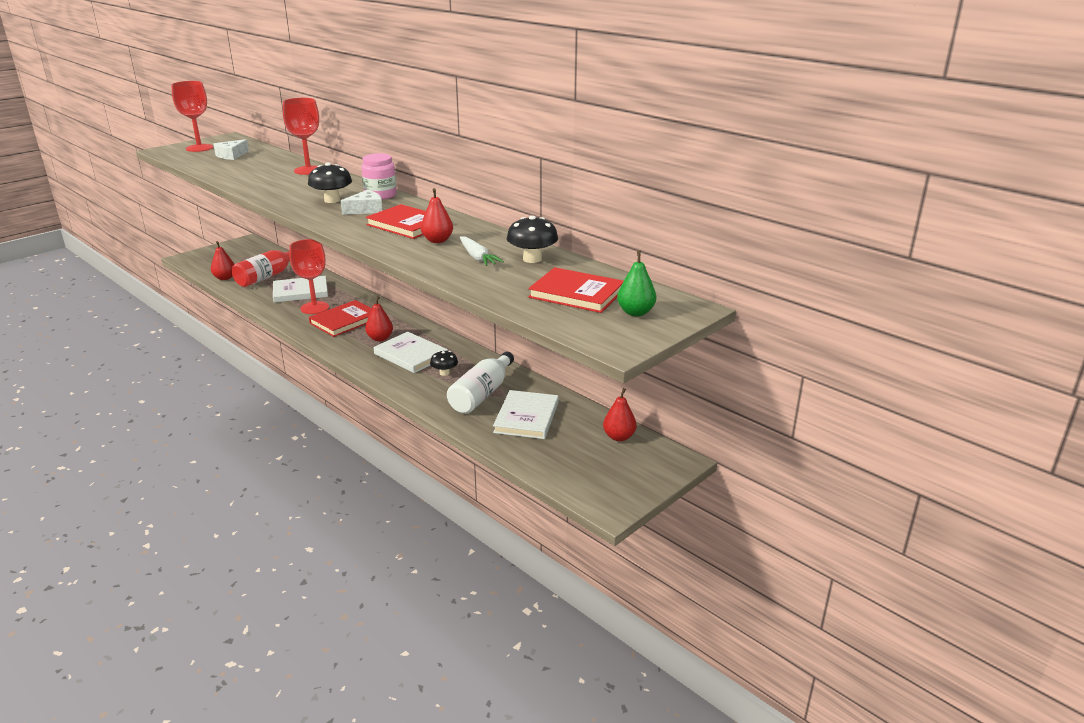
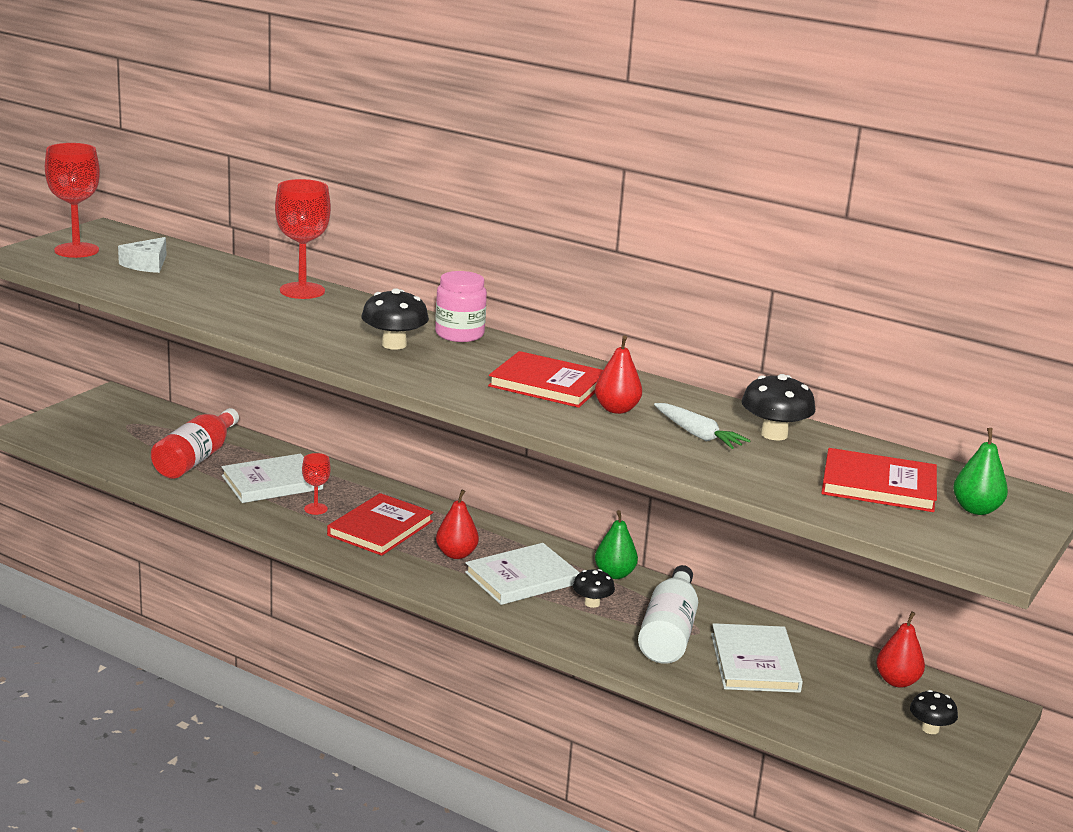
camera: 15 degrees left, 5 degrees down
(225, 278) = (126, 464): red pear -> none
(314, 308) = (315, 509): red goblet -> red goblet, size x0.52
(366, 209) = (462, 360): white cheese -> none
(411, 355) = (522, 578): white book -> white book turned 60 degrees counterclockwise
(472, 356) = (614, 574): none -> green pear
(621, 470) = (930, 729): none -> black mushroom

